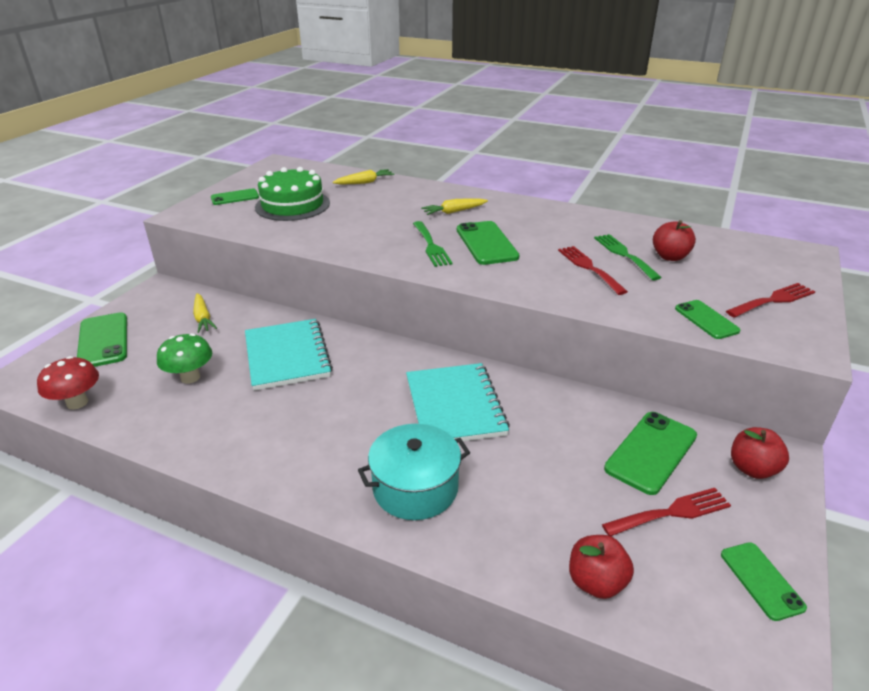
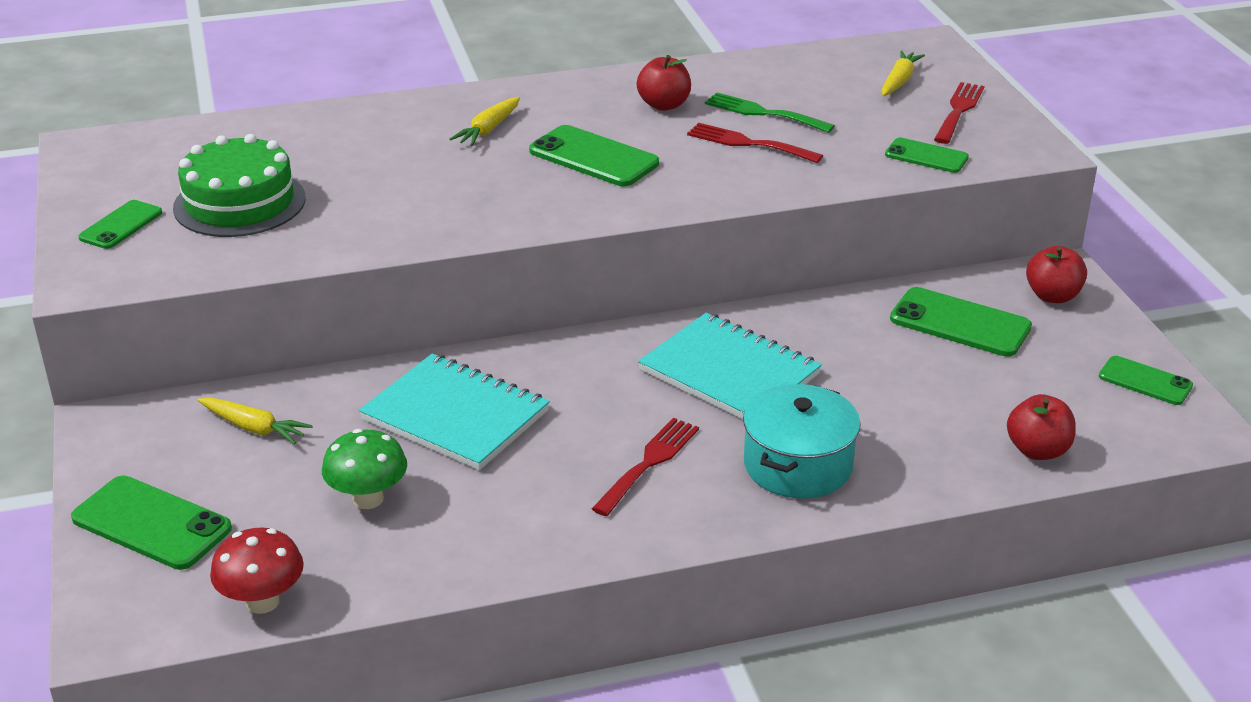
camera: 40 degrees left, 0 degrees up
(364, 182) = (289, 130): yellow carrot -> yellow carrot (899, 81)
(431, 246) = (532, 186): green fork -> none
(651, 452) = (960, 323): green phone -> green phone turned 60 degrees counterclockwise
(670, 257) = (811, 97): red apple -> red apple (664, 105)
(671, 512) = (1031, 366): red fork -> red fork (649, 463)

